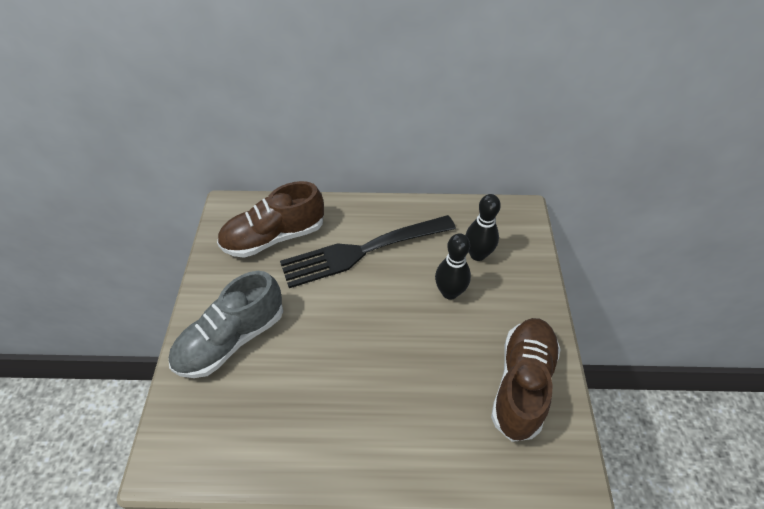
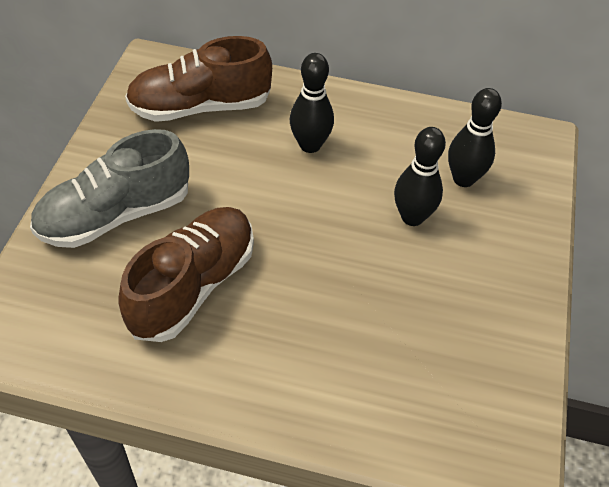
camera: 10 degrees right, 0 degrees up
(362, 251) = (310, 145): black fork -> black bowling pin
(522, 383) = (478, 346): brown shoe -> brown shoe (193, 285)

